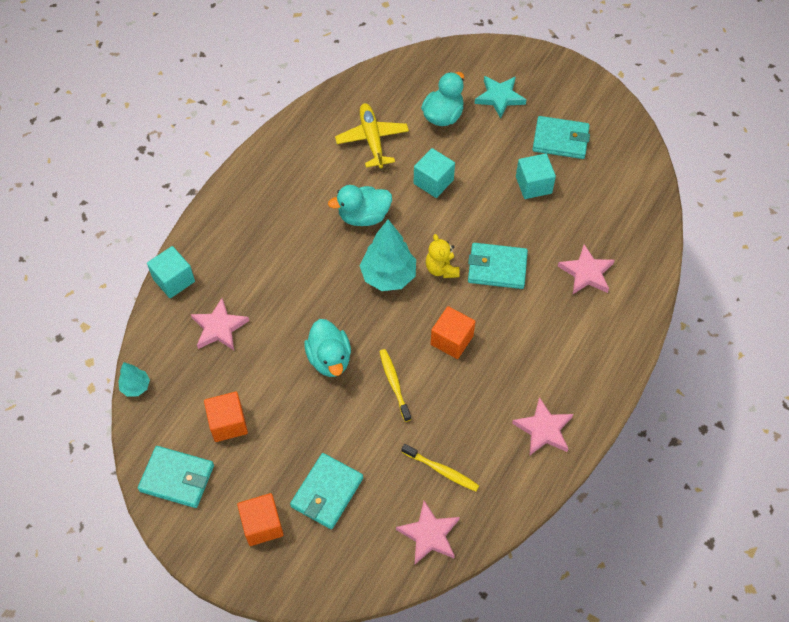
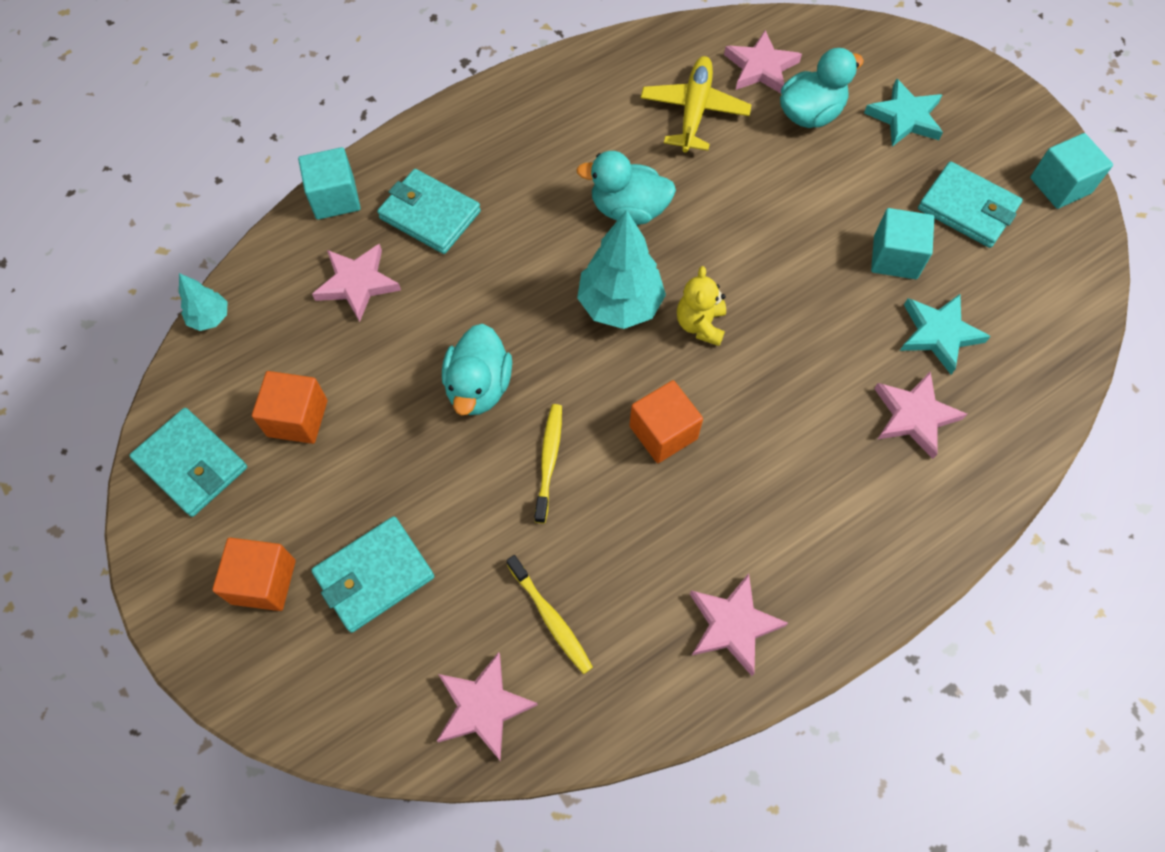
camera: 25 degrees right, 5 degrees up
(399, 97) = (761, 67): none -> pink star
(433, 182) = (750, 199): turquoise cube -> turquoise cube (1060, 185)
(497, 268) = (782, 355): turquoise wallet -> turquoise wallet (430, 215)
(578, 220) = (939, 334): none -> turquoise star

